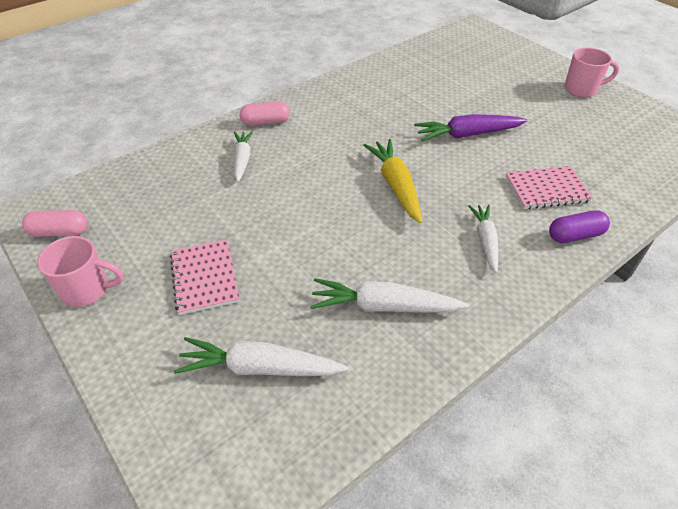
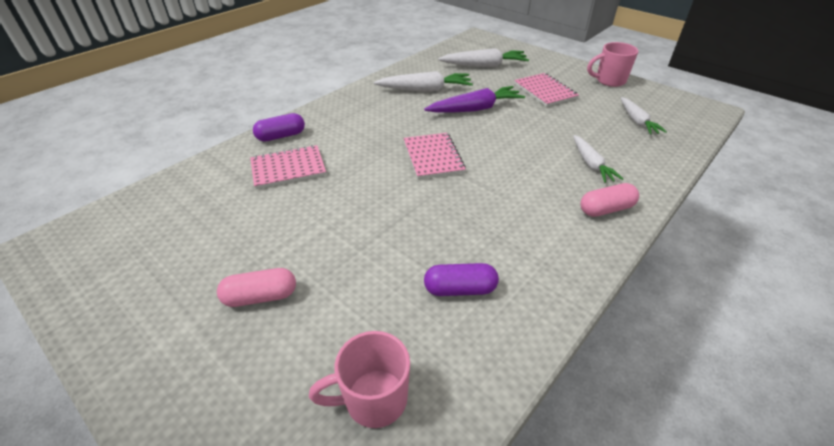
camera: 170 degrees right, 5 degrees down
(60, 232) = (670, 102): pink capsule -> pink capsule (260, 297)
(396, 185) = (433, 157): yellow carrot -> pink notebook
(397, 90) = (460, 289): none -> purple capsule
(467, 135) = (358, 220): purple carrot -> purple carrot (475, 109)
(485, 240) = (355, 126): white carrot -> white carrot (637, 121)
(581, 90) = (151, 333): pink mug -> pink mug (373, 399)

